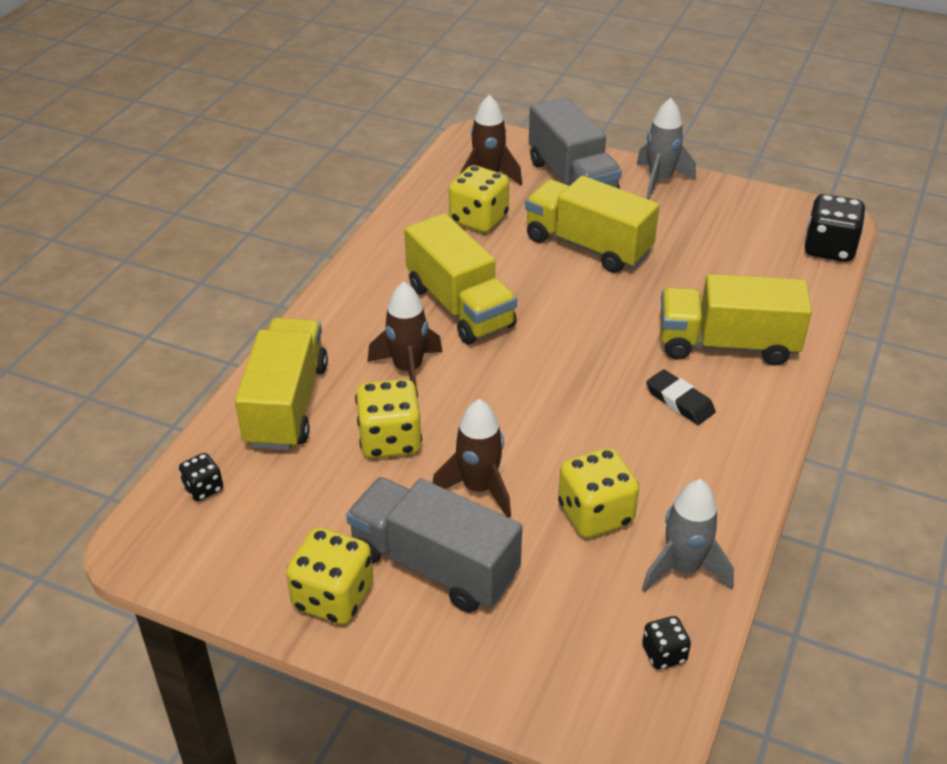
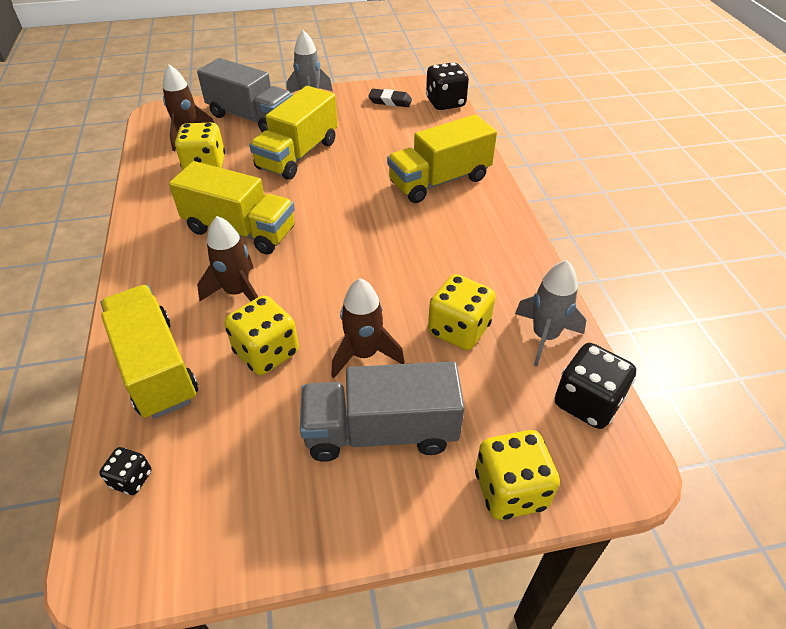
camera: 35 degrees left, 5 degrees up
(333, 597) = (324, 507): yellow dice -> yellow dice (510, 490)
(588, 246) = (298, 155): yellow truck -> yellow truck turned 60 degrees counterclockwise
(664, 654) = (587, 402): black dice -> black dice, size x1.86
(679, 401) = (443, 228): black eraser -> black eraser (390, 101)

